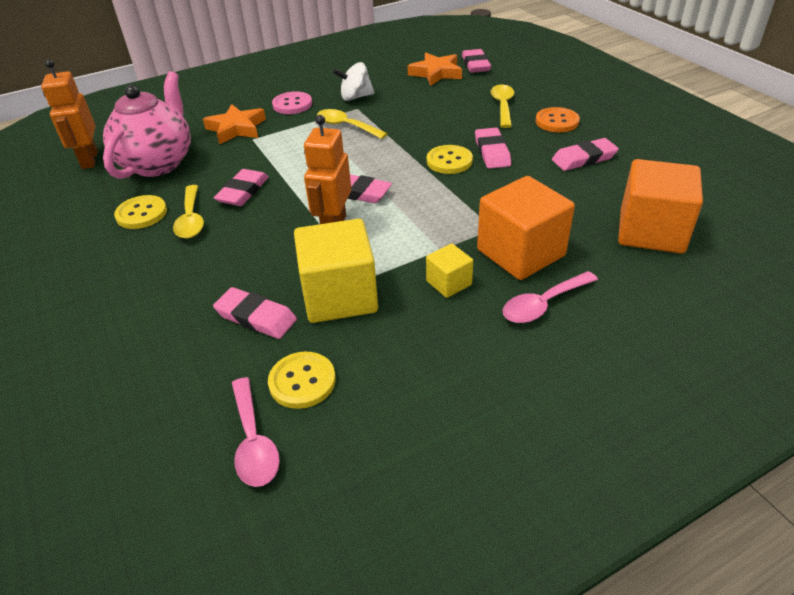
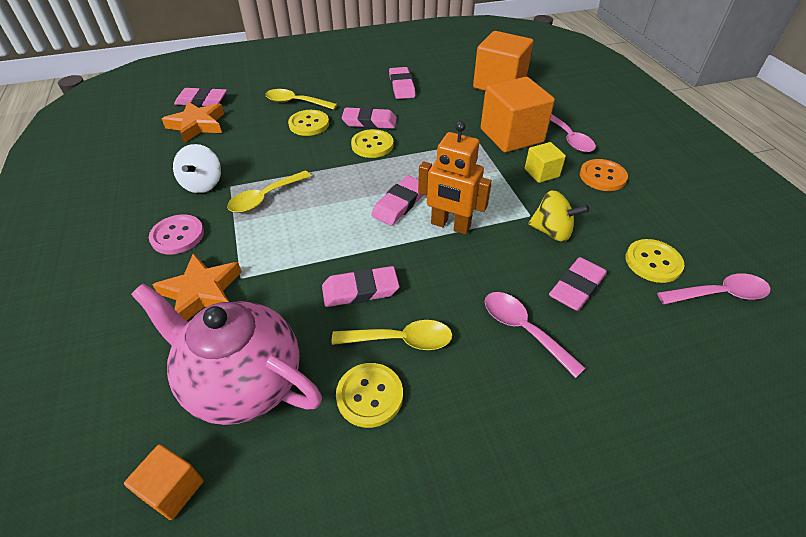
camera: 80 degrees left, 5 degrees up
(89, 160) = (173, 489): orange robot -> orange cube
(200, 283) = (523, 329): none -> pink spoon
(243, 191) = (360, 290): pink eraser -> pink eraser turned 45 degrees counterclockwise
(339, 296) = (552, 231): yellow cube -> yellow spinning top
(467, 121) = (309, 124): none -> yellow button
(557, 121) = (340, 85): orange button -> orange button (602, 176)

